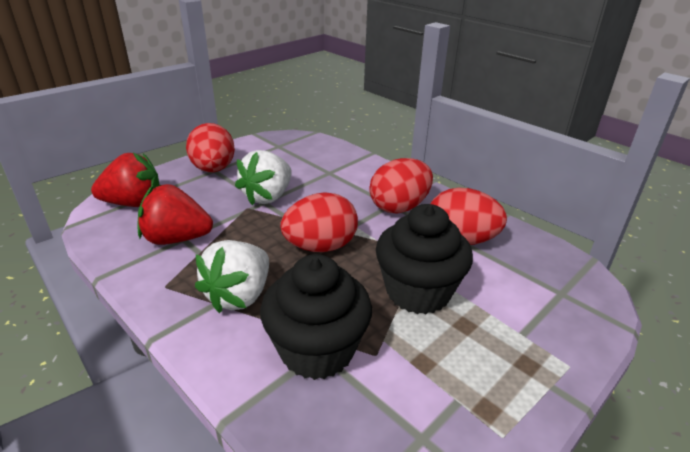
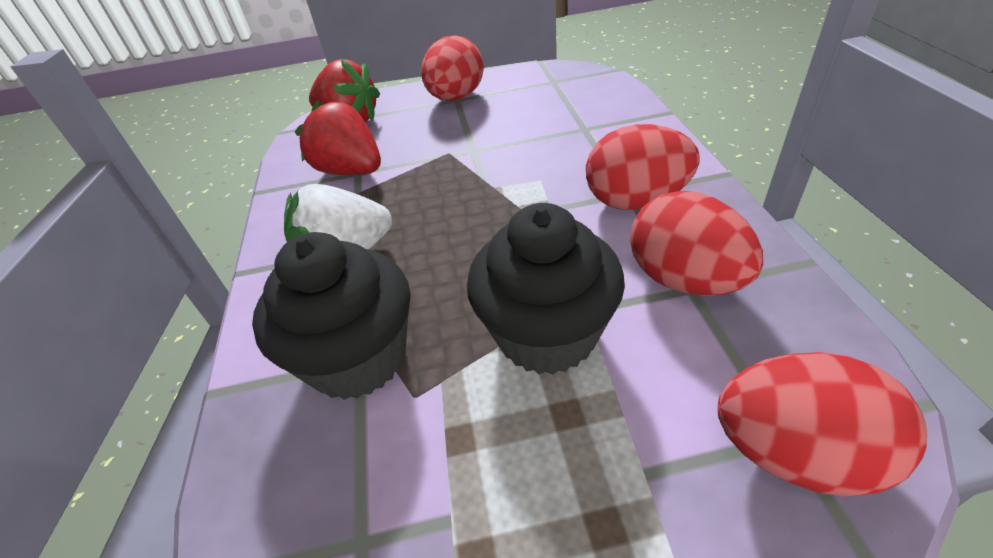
camera: 40 degrees right, 10 degrees up
(268, 196) = (482, 144): white strawberry -> none
(320, 246) = (482, 226): red egg -> red egg (795, 452)

